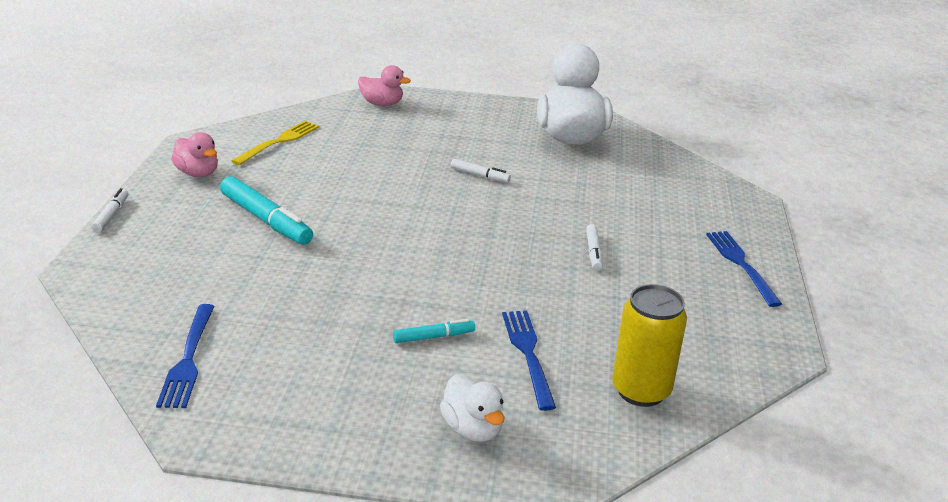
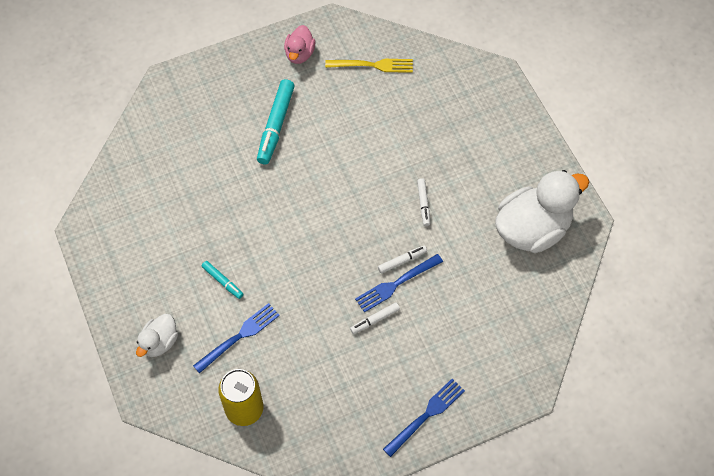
camera: 60 degrees right, 30 degrees up
(111, 215) = (223, 51): white marker -> white marker (402, 261)
(188, 359) = (129, 184): blue fork -> blue fork (396, 284)
(382, 104) = (481, 84): pink duck -> none

